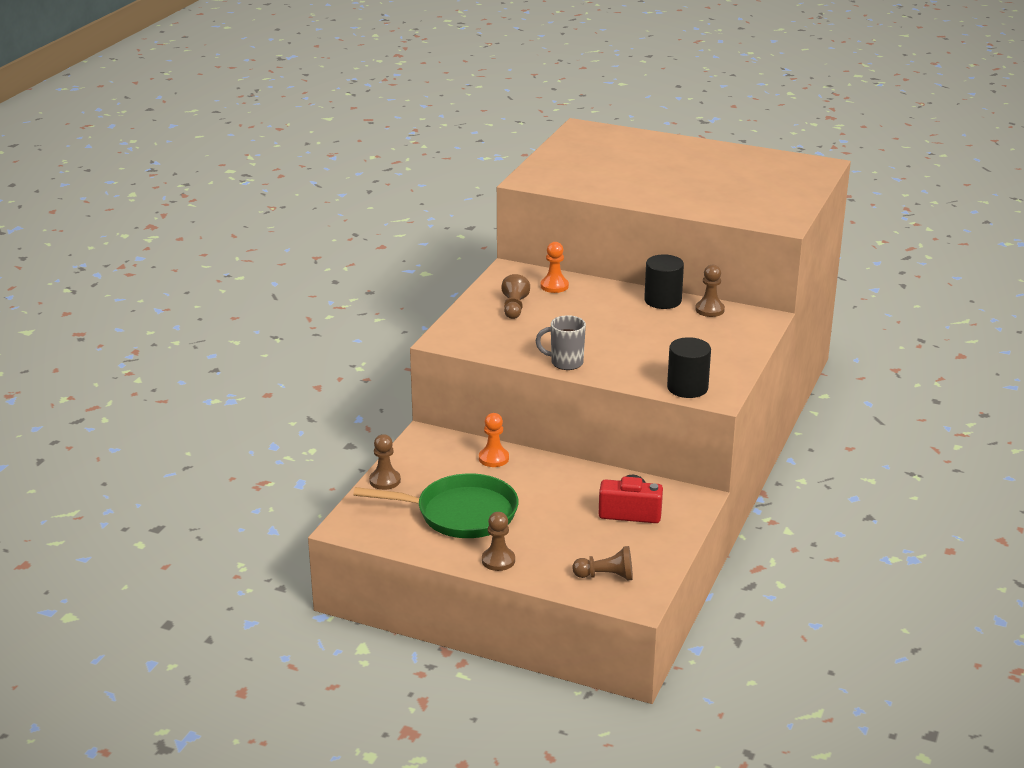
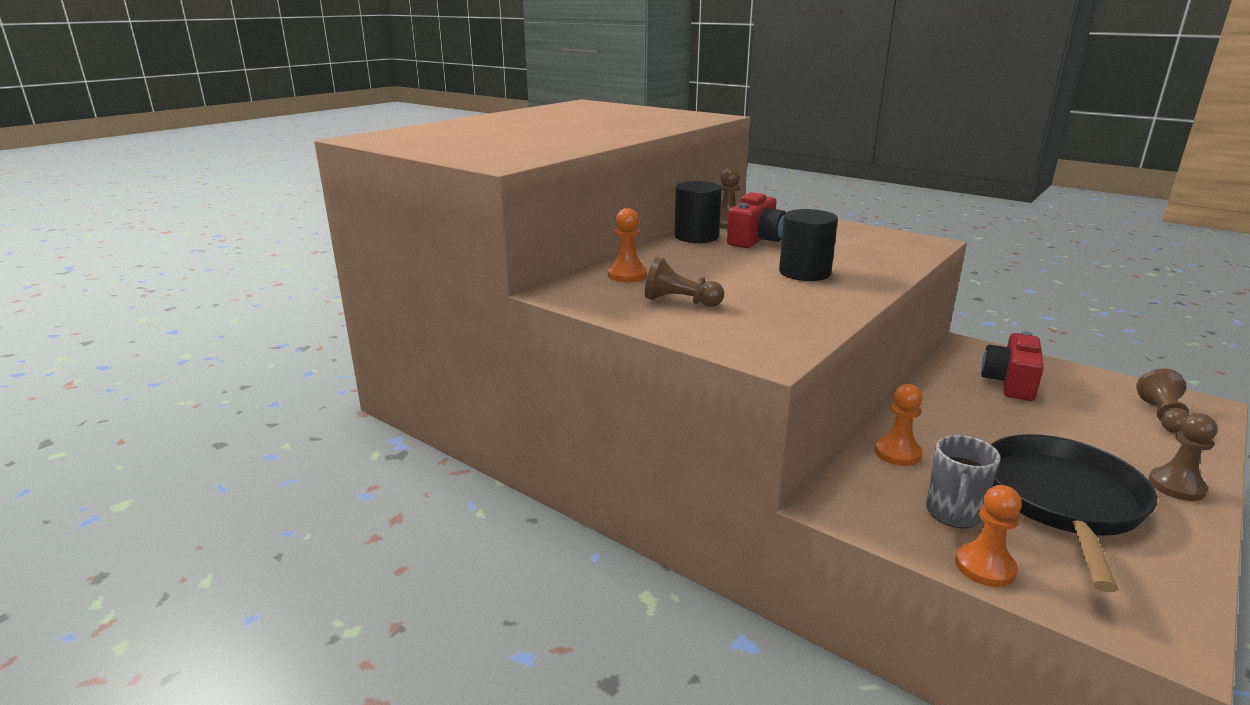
camera: 75 degrees left, 5 degrees down
(385, 481) = (985, 567): brown pawn -> orange pawn
(461, 513) = (1062, 501): green pan -> black pan
(565, 363) = (851, 292): grey mug -> grey mug (953, 515)
(670, 324) = (756, 240): none -> red camera
(687, 388) = (910, 250): black cylinder -> black cylinder (804, 273)

